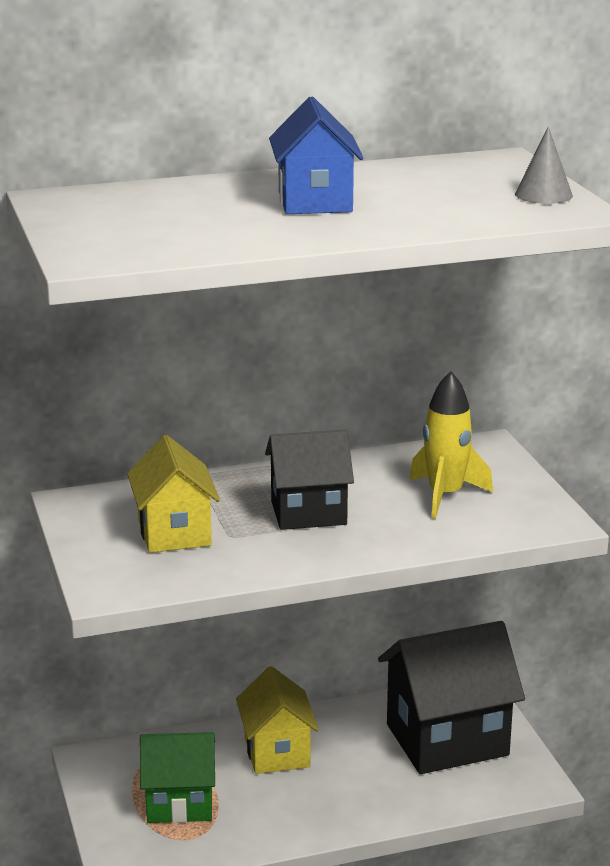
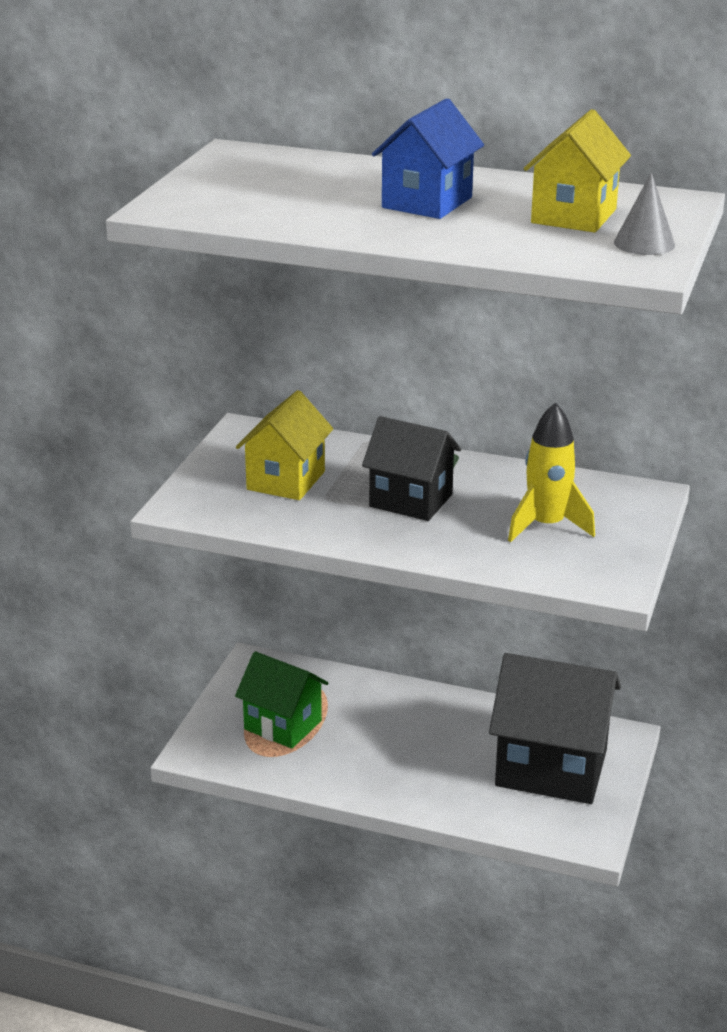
camera: 35 degrees right, 5 degrees up
(277, 752) = (398, 717): yellow house -> yellow house (574, 216)

